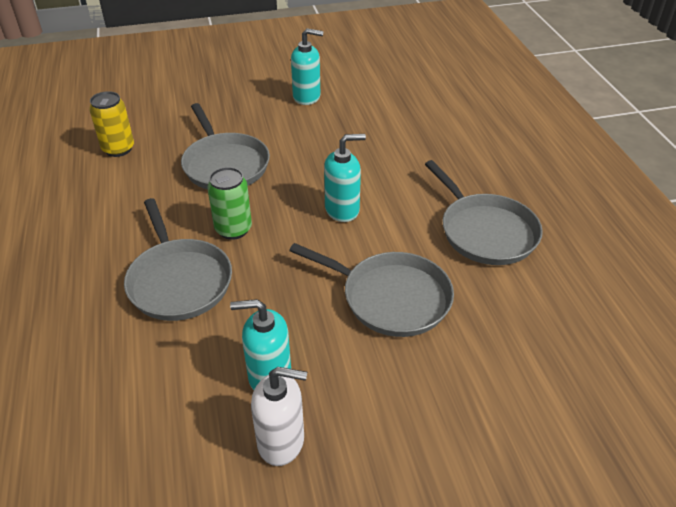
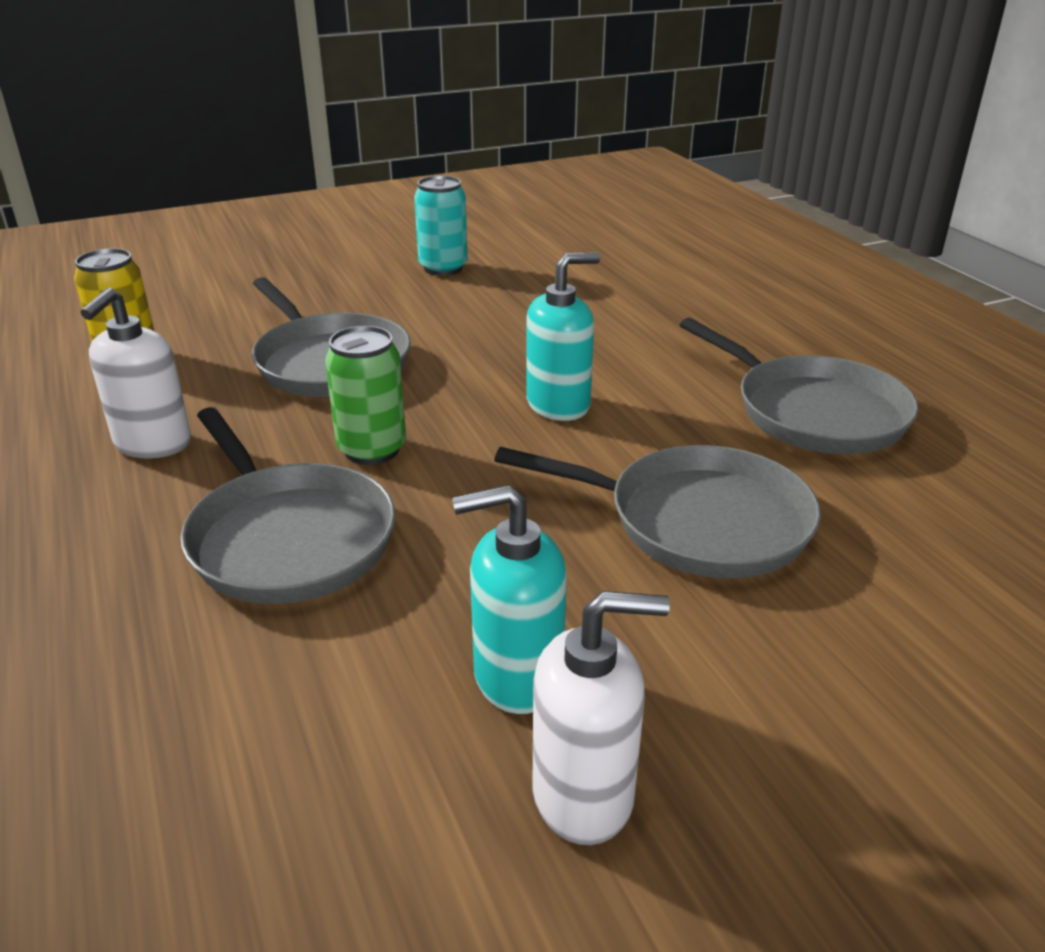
camera: 10 degrees left, 10 degrees down
(122, 212) = (152, 444): none -> white soap dispenser
(307, 97) = (443, 268): turquoise soap dispenser -> turquoise can

